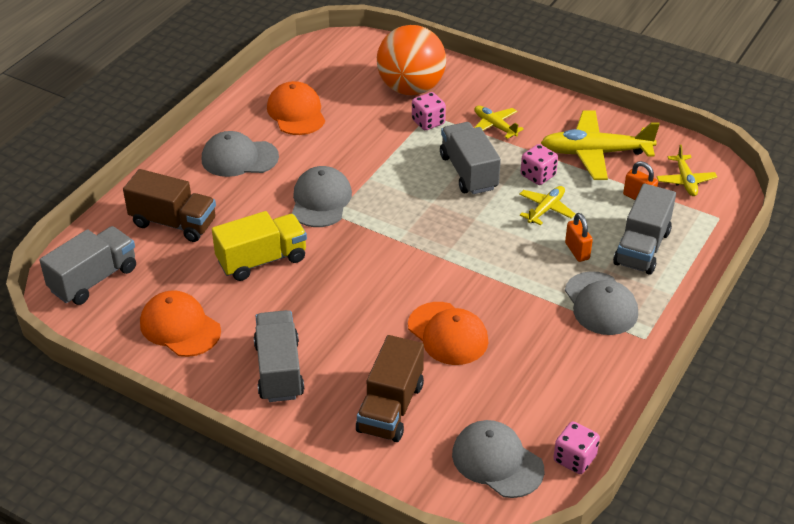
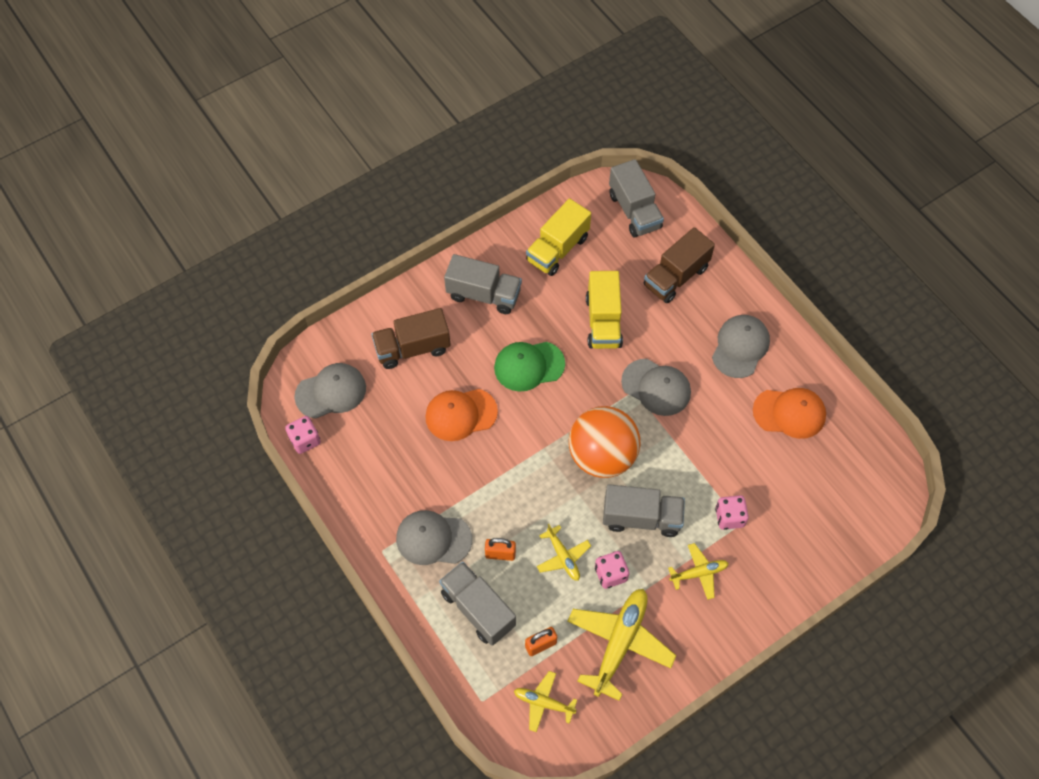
camera: 115 degrees right, 20 degrees up
(180, 327) = (557, 249): orange cap -> yellow truck
(353, 300) = (529, 366): none -> green cap
(390, 408) = (412, 348): brown truck -> brown truck turned 60 degrees counterclockwise
(411, 88) = (789, 526): orange ball -> orange ball (602, 456)

